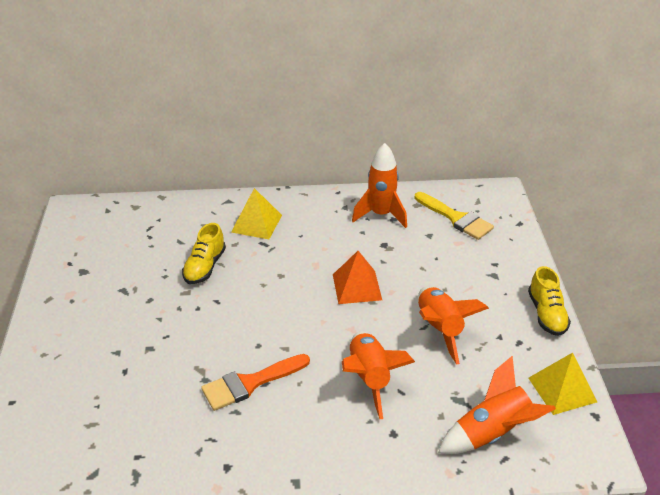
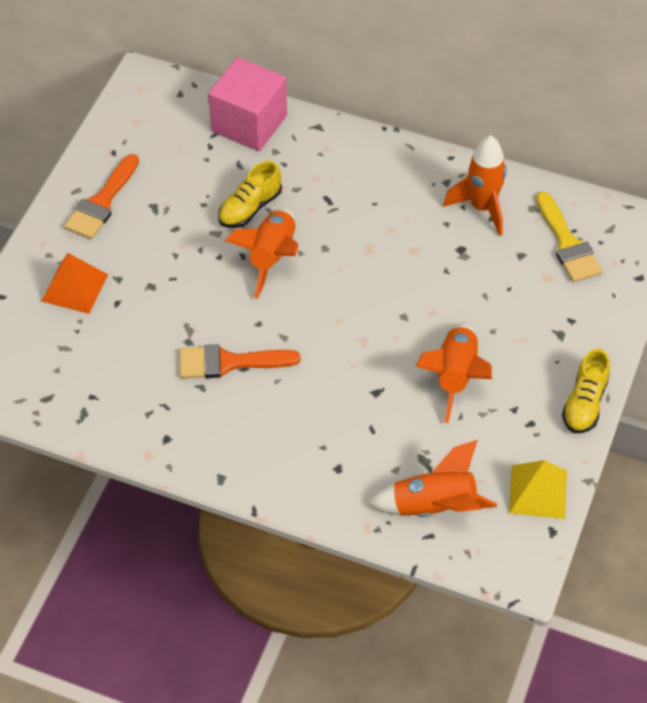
camera: 25 degrees right, 15 degrees up
(75, 301) = (102, 202): none -> orange brush
(173, 213) = (249, 123): none -> pink cube
(256, 223) = (334, 170): yellow pyramid -> none
(357, 287) = (398, 292): orange pyramid -> orange pyramid (75, 287)
(369, 379) = (348, 403): orange rocket -> orange rocket (272, 257)

